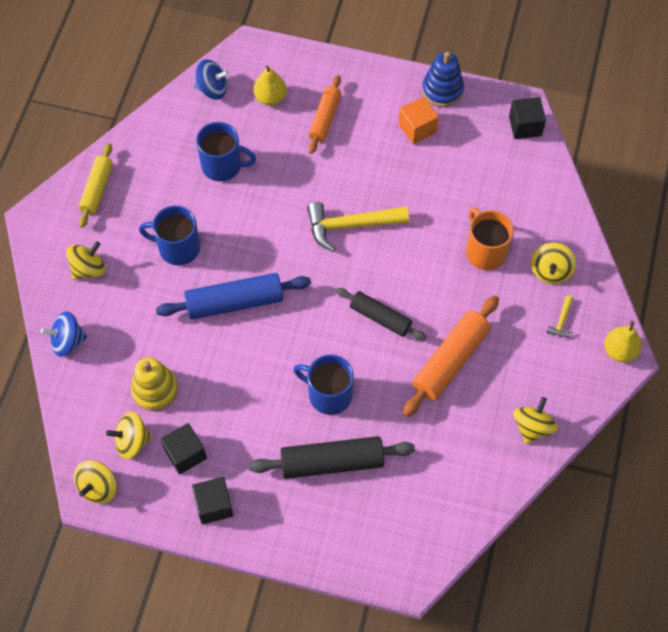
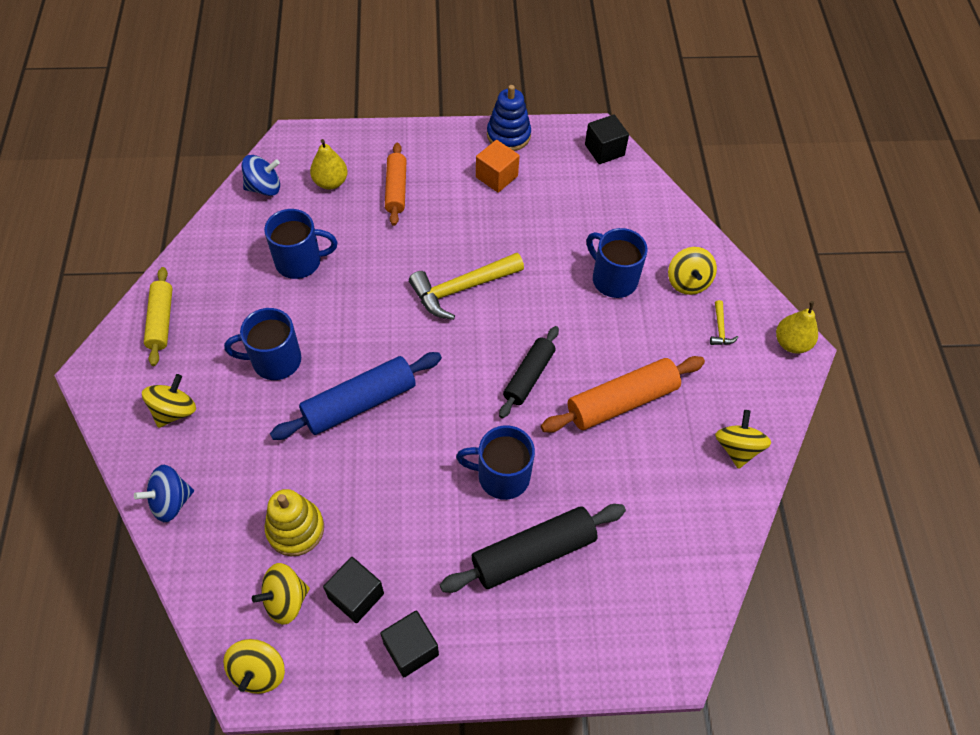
camera: 20 degrees left, 5 degrees down
(380, 318) = (529, 376): black rolling pin -> black rolling pin turned 75 degrees counterclockwise
(450, 361) = (622, 401): orange rolling pin -> orange rolling pin turned 45 degrees clockwise
(485, 251) = (613, 279): orange mug -> blue mug

